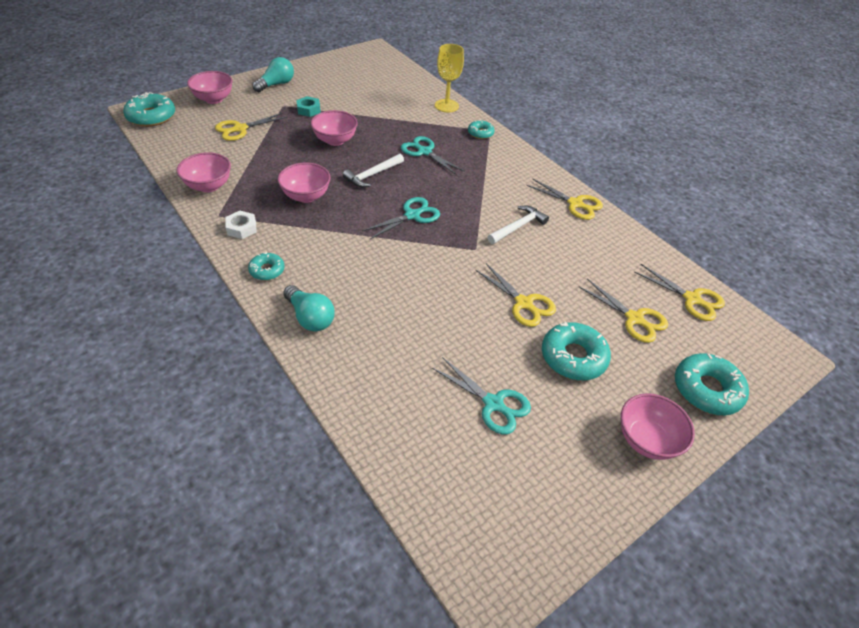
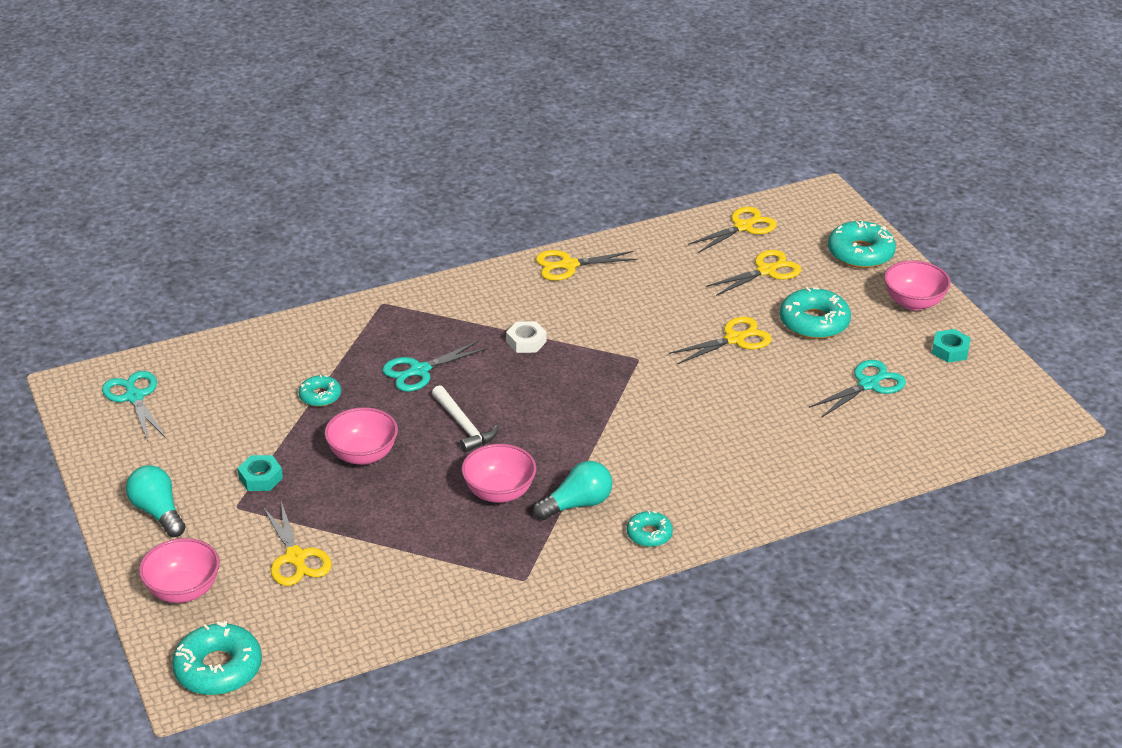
camera: 75 degrees left, 10 degrees down
(209, 186) = (450, 591): pink bowl -> none
(242, 228) = (559, 557): white nut -> white nut (526, 341)
(310, 317) = (736, 501): turquoise light bulb -> turquoise light bulb (577, 504)
(412, 215) = (563, 400): turquoise scissors -> turquoise scissors (134, 397)
(446, 106) = (298, 332): yellow goblet -> none
(480, 133) = (386, 312): turquoise donut -> turquoise donut (320, 396)
(518, 227) = (603, 318): white hammer -> none
(575, 204) = (568, 265): yellow scissors -> yellow scissors turned 150 degrees counterclockwise
(578, 477) = (950, 350): none -> turquoise nut

